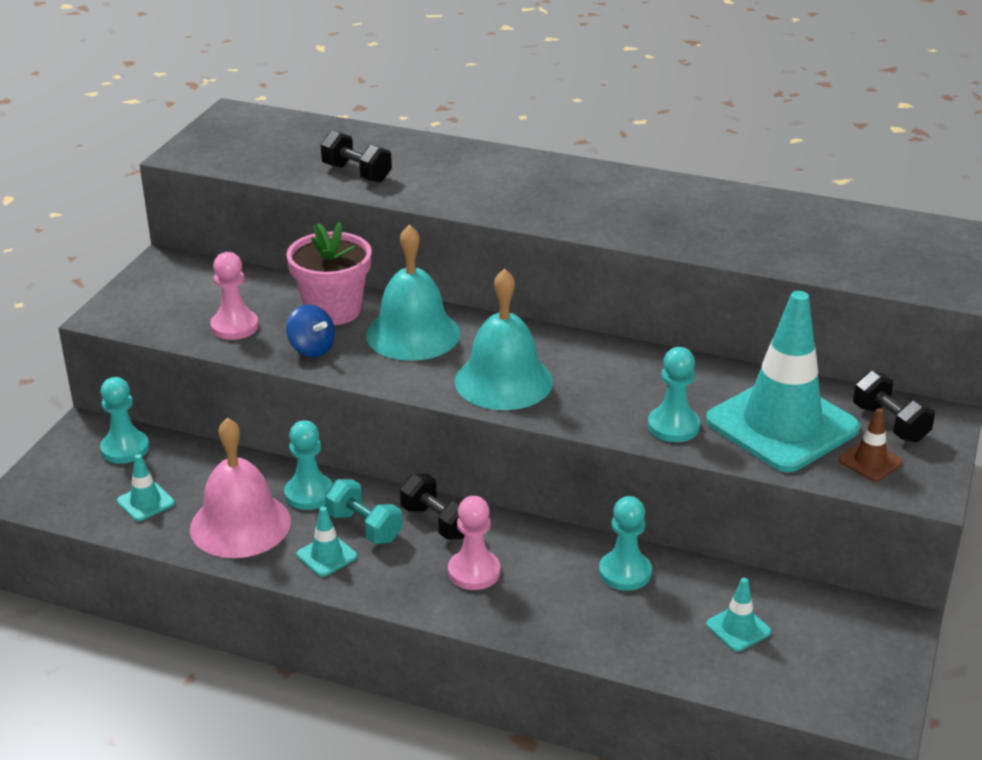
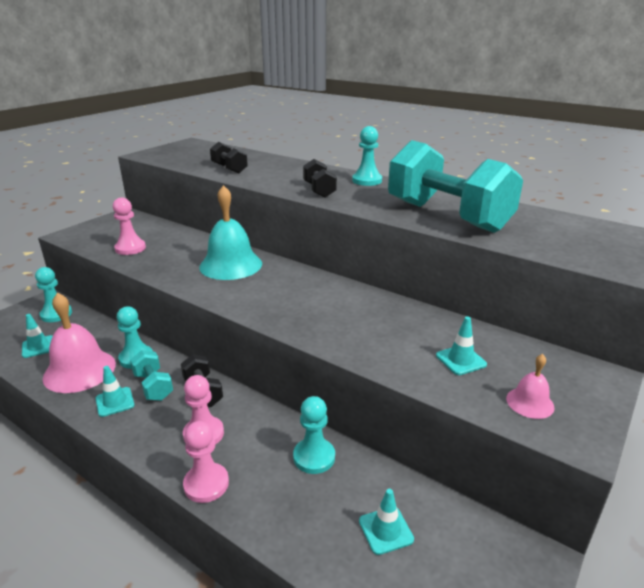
camera: 15 degrees right, 5 degrees down
(311, 349) = (163, 265): blue spinning top -> none
(333, 310) = (194, 247): pink flower pot -> none
(503, 381) = (268, 299): turquoise bell -> none
(514, 623) = (206, 484): none -> pink pawn
(673, 426) = (372, 347): turquoise pawn -> turquoise pawn (367, 181)
(725, 233) = (447, 216): none -> turquoise dumbbell
(782, 425) = (461, 360): turquoise traffic cone -> turquoise traffic cone, size x0.40
(870, 461) = (530, 402): brown traffic cone -> pink bell
(889, 423) = (555, 373): black dumbbell -> black dumbbell (319, 190)

